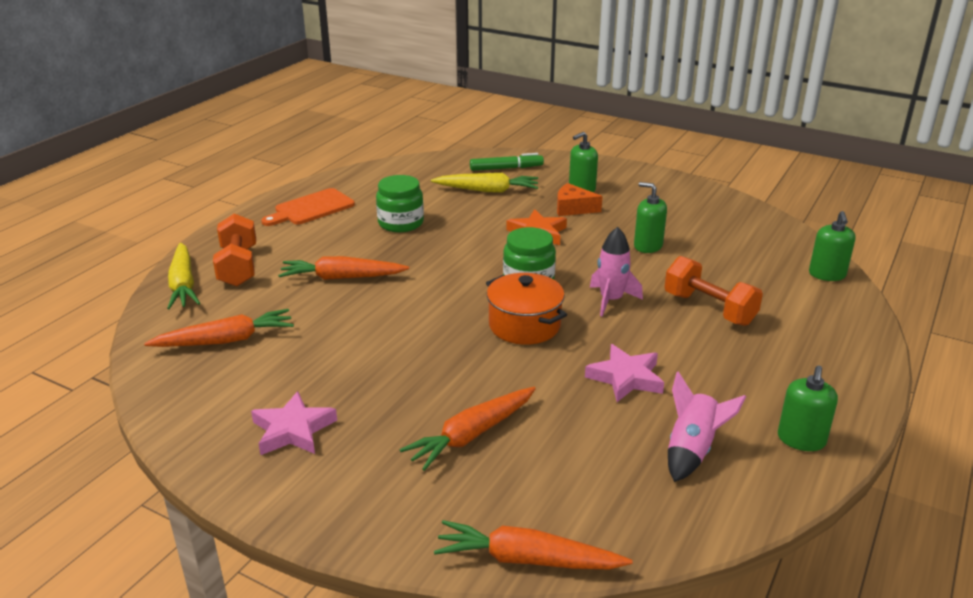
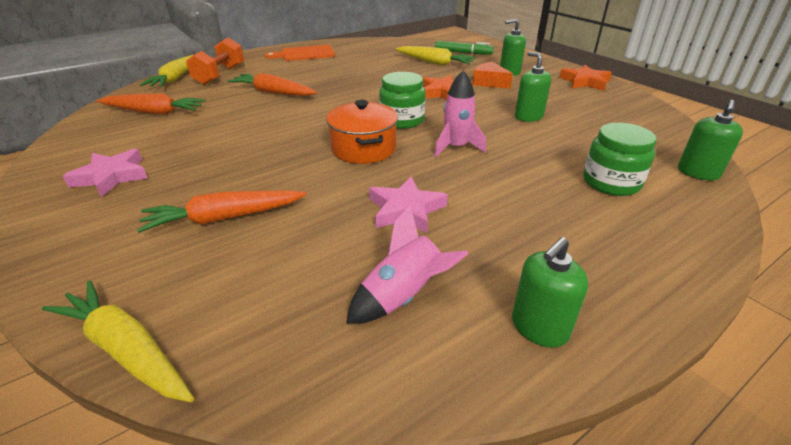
camera: 25 degrees right, 5 degrees up
(401, 223) = (351, 70): green jar -> green jar (611, 182)
(527, 559) = (126, 349): orange carrot -> yellow carrot
(667, 187) = (585, 82): none -> orange star
(709, 309) = (543, 174): orange dumbbell -> none

